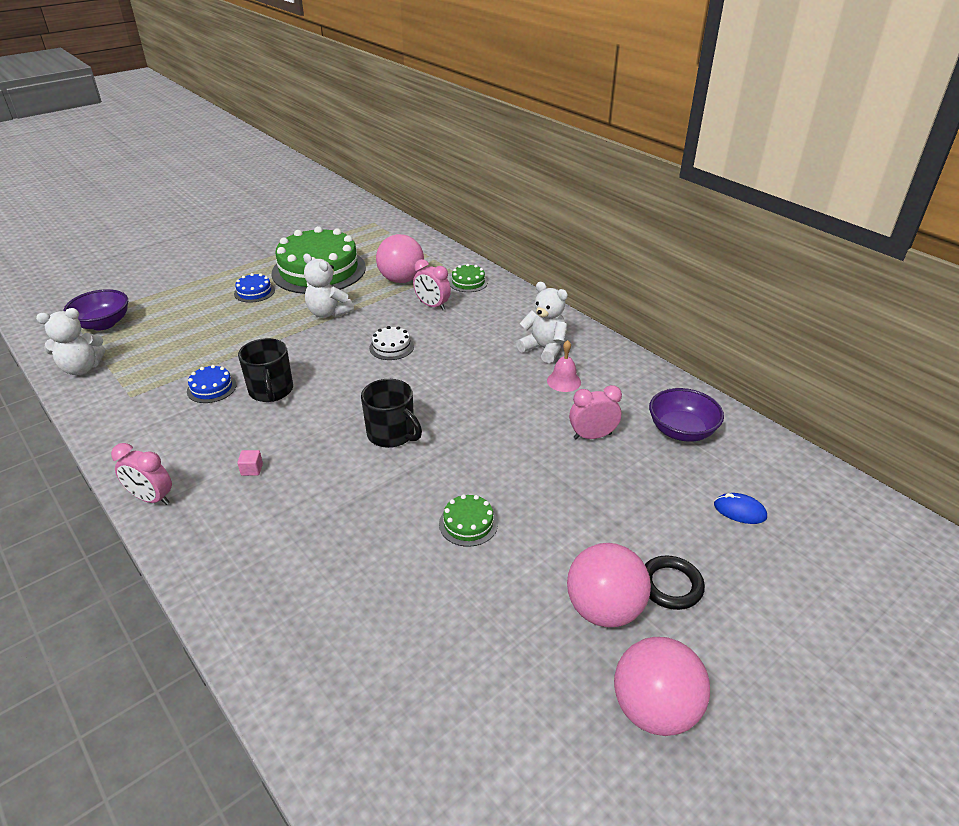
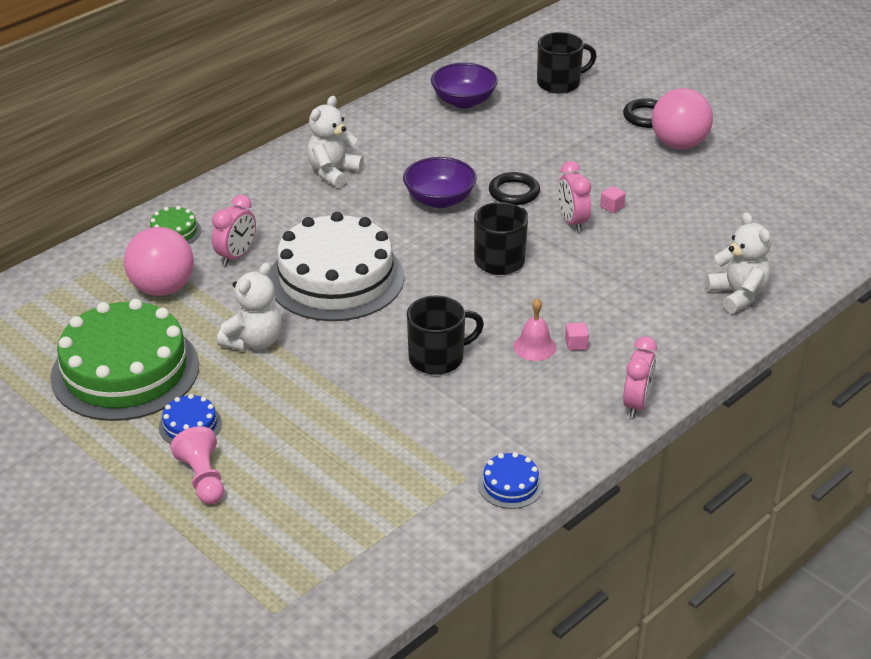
camera: 95 degrees left, 0 degrees up
(82, 368) = (409, 550): white teddy bear -> white teddy bear (738, 295)
(103, 324) = (286, 570): purple bowl -> purple bowl (439, 200)
(203, 297) = (203, 478): none -> pink pawn
(211, 388) = (438, 409): blue cake -> blue cake (510, 485)
(391, 347) = (336, 278): white cake -> white cake, size x2.43
(468, 523) = (612, 207): green cake -> pink cube
(504, 452) = (514, 192): none -> black ring
(564, 381) = (394, 160): pink bell -> pink bell (534, 347)
(592, 436) = (480, 145): pink clock -> pink clock (572, 222)
(654, 709) = (751, 128): pink ball -> none
(739, 511) = (559, 83): blue mouse -> black mug

